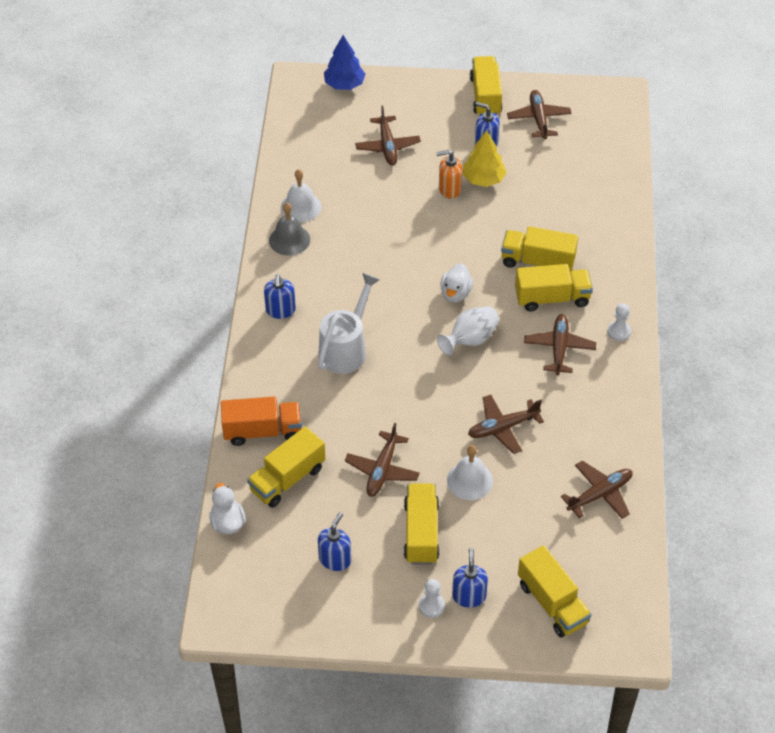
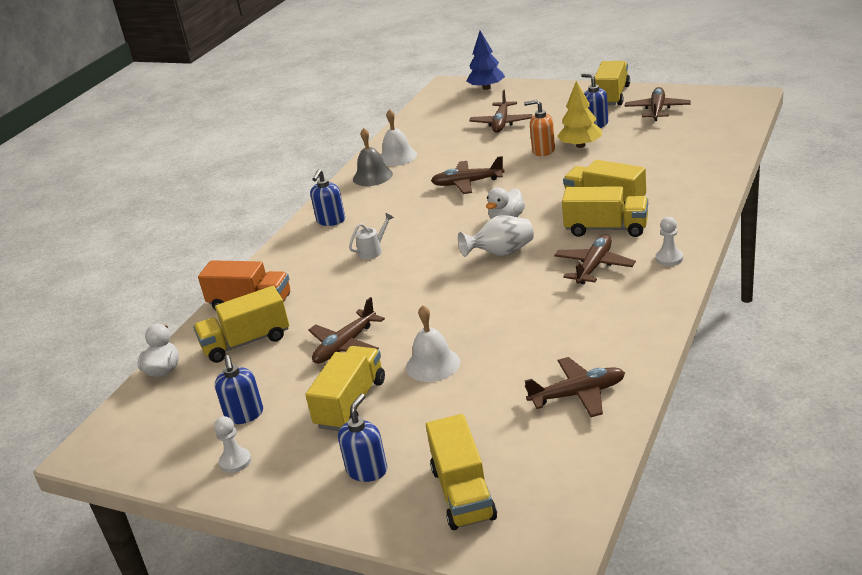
camera: 25 degrees right, 20 degrees down
(335, 559) = (244, 415): blue soap dispenser -> blue soap dispenser turned 120 degrees clockwise
(346, 348) = (373, 251): white watering can -> white watering can, size x0.48
(431, 606) = (318, 473): white pawn -> white pawn (235, 461)
(502, 428) = (495, 324): brown plane -> brown plane (467, 183)

